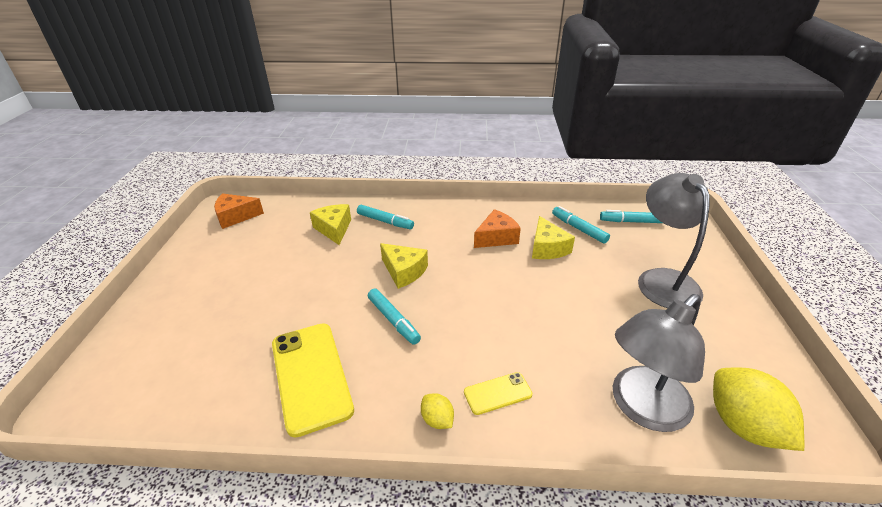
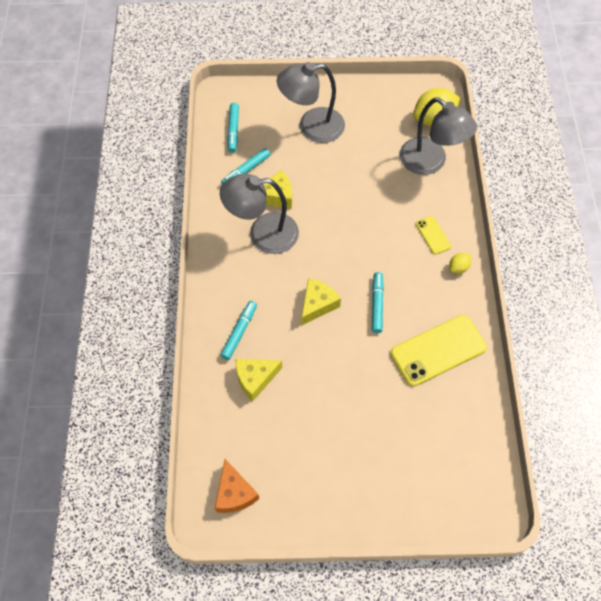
camera: 95 degrees left, 25 degrees up
(393, 320) = (377, 304): turquoise marker -> turquoise marker turned 45 degrees counterclockwise
(496, 237) = (263, 234): orange cheese -> grey lamp

